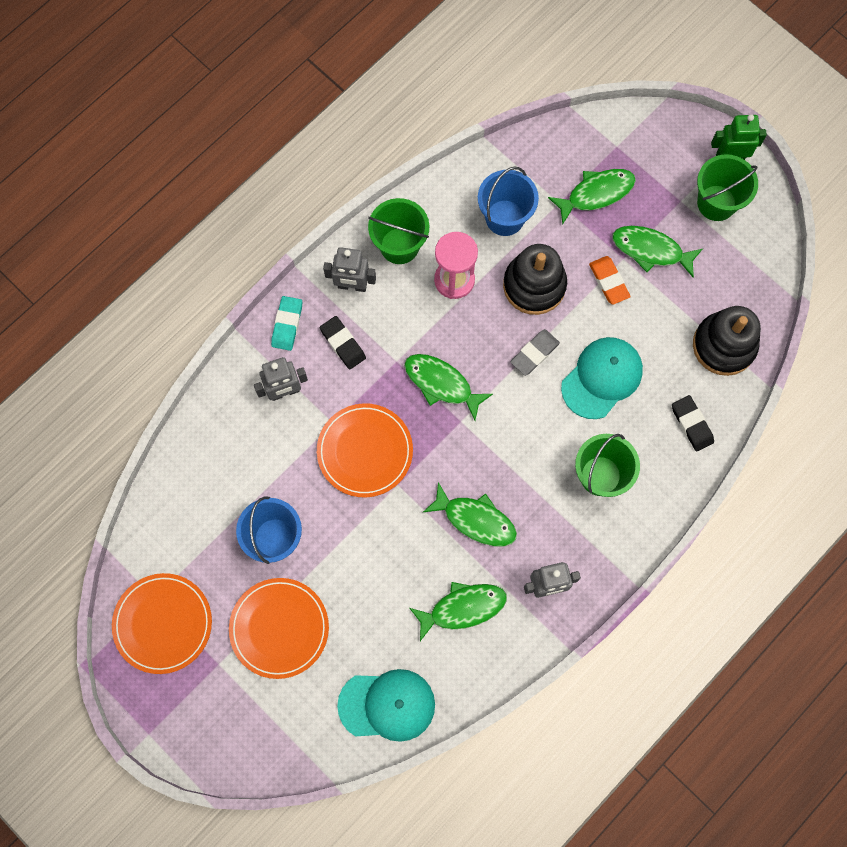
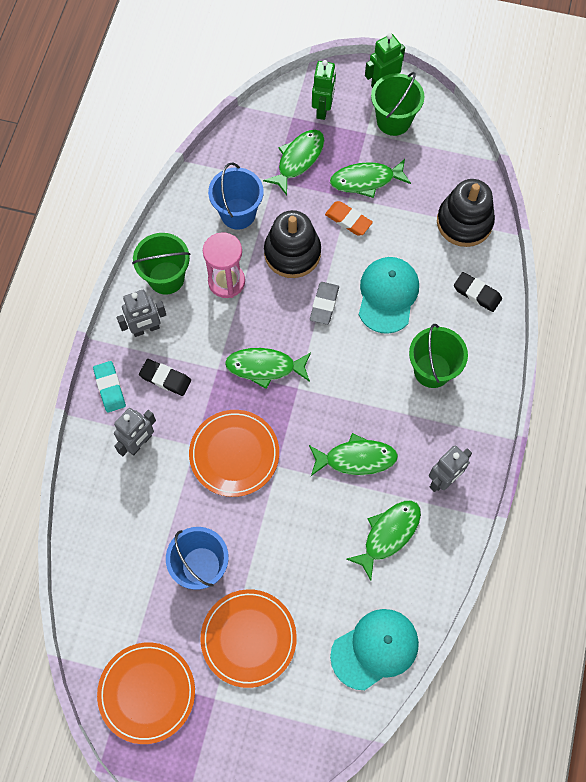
camera: 30 degrees left, 5 degrees down
(652, 154) = (323, 109): none -> green robot

